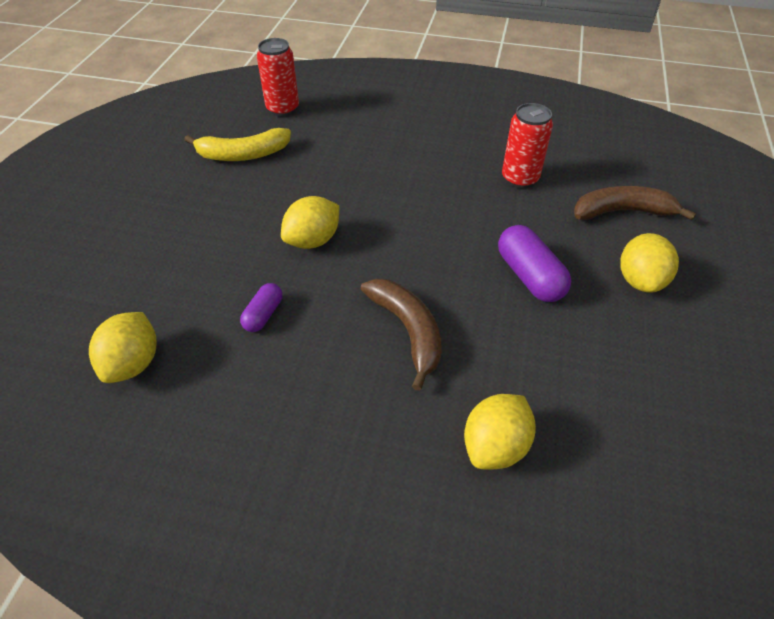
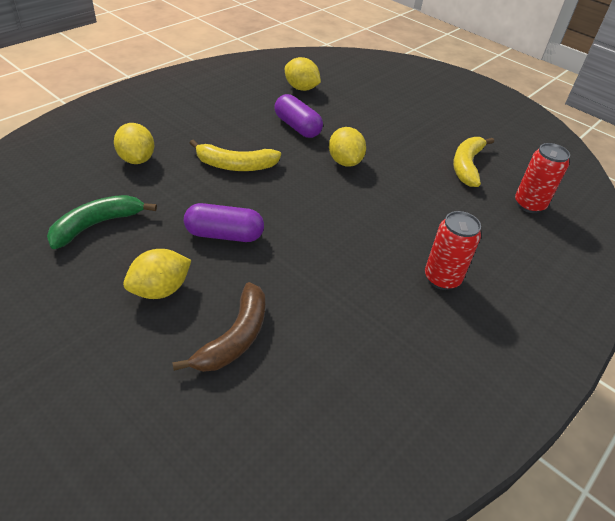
camera: 115 degrees right, 5 degrees down
(263, 315) = (297, 127): purple capsule -> purple capsule, size x1.71
(408, 331) = (235, 165): brown banana -> yellow banana
(519, 178) = (334, 296): red can -> red can (442, 278)
(636, 390) = (97, 225): none -> green banana
(640, 280) = (160, 290): yellow lemon -> yellow lemon turned 75 degrees counterclockwise

